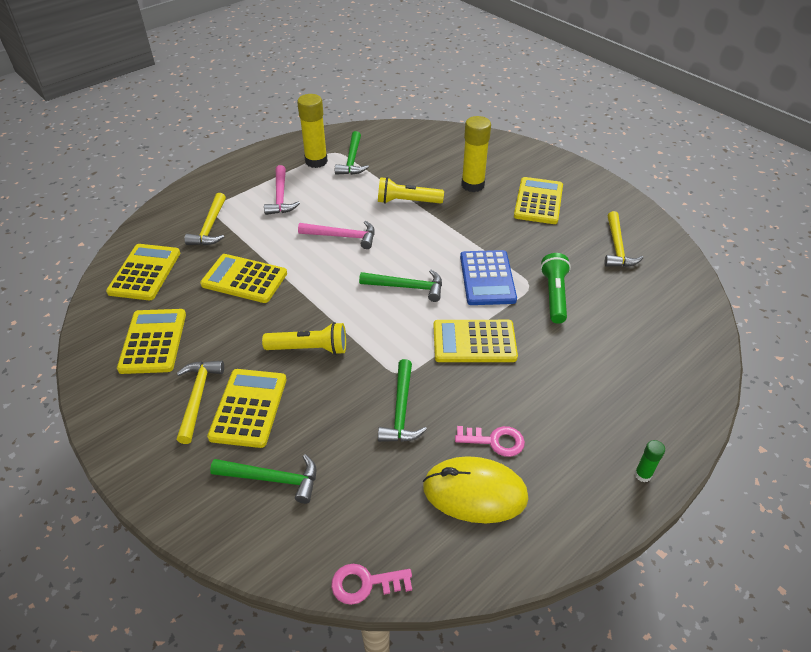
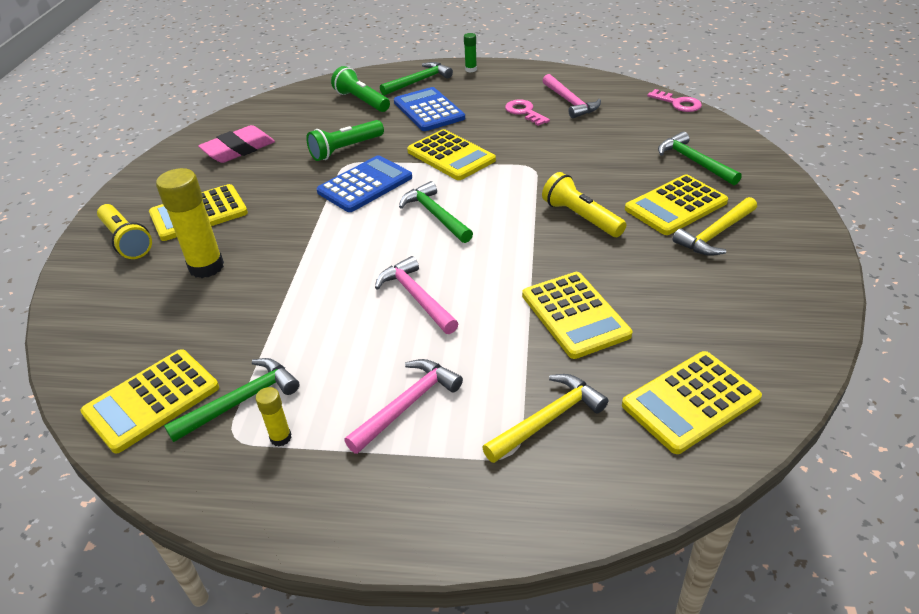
camera: 130 degrees left, 5 degrees down
(153, 341) = (730, 305): yellow calculator -> yellow calculator (152, 400)
(316, 161) = (281, 438): yellow glue stick -> yellow glue stick, size x0.48
(401, 410) = (561, 150): green hammer -> green hammer (419, 81)
(407, 201) = (293, 293): yellow flashlight -> yellow flashlight (126, 241)
(475, 492) = (570, 102): yellow mouse -> pink hammer
(573, 380) = (429, 110): none -> blue calculator
(617, 247) = (238, 149): yellow hammer -> pink eraser
(642, 350) = (361, 101): none -> green flashlight

